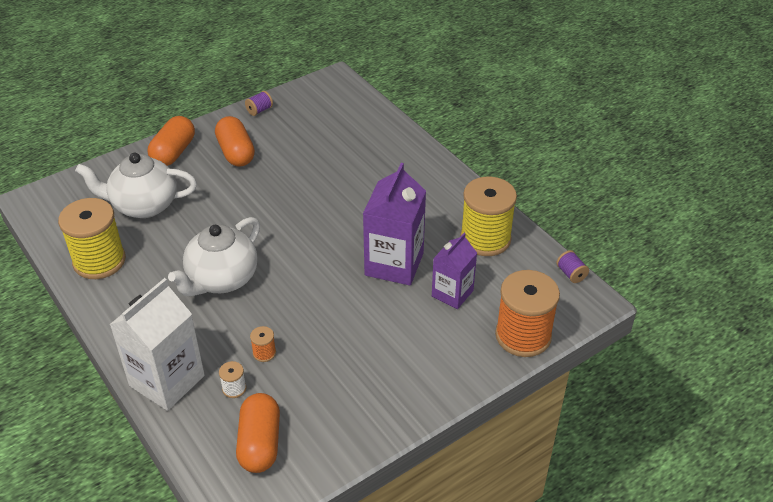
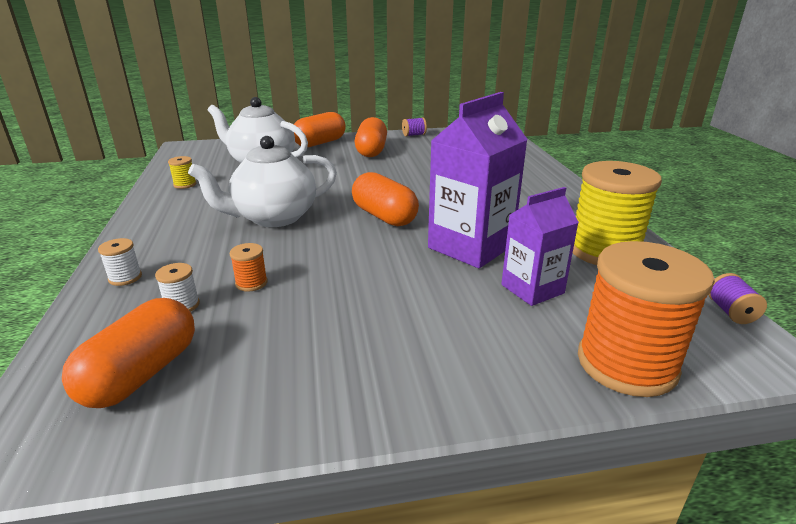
camera: 25 degrees right, 15 degrees down
(99, 261) = (185, 184): yellow spool -> yellow spool, size x0.41
(167, 380) = (125, 278): white carton -> white spool
(310, 249) = (384, 216): none -> orange capsule

